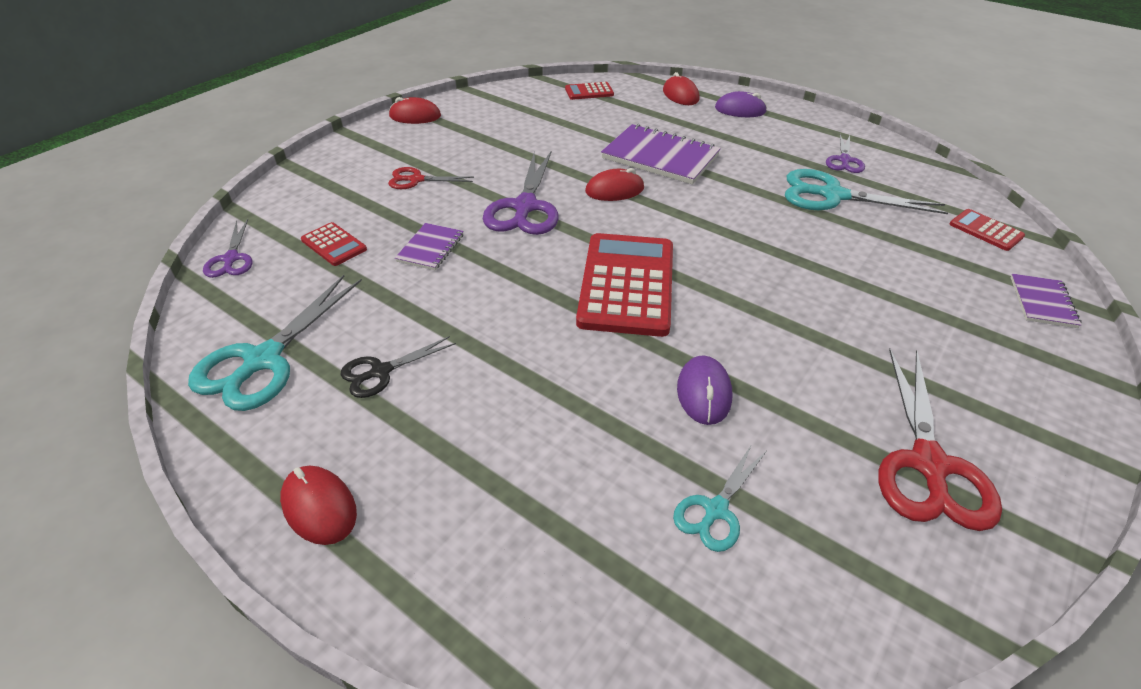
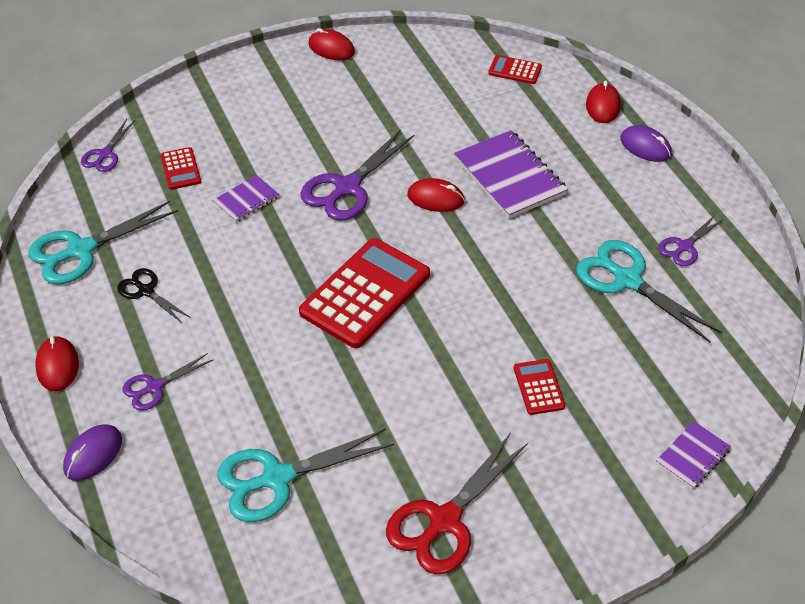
camera: 30 degrees right, 5 degrees up
(381, 372) = (146, 291): black scissors -> black scissors turned 45 degrees clockwise
(416, 180) = (282, 125): red scissors -> none
(474, 474) = (154, 387): none -> purple scissors
(703, 393) = (341, 402): purple mouse -> purple mouse (93, 454)
(715, 510) = (277, 478): turquoise scissors -> turquoise scissors, size x1.79
(986, 230) = (731, 373): red calculator -> red calculator (539, 387)

